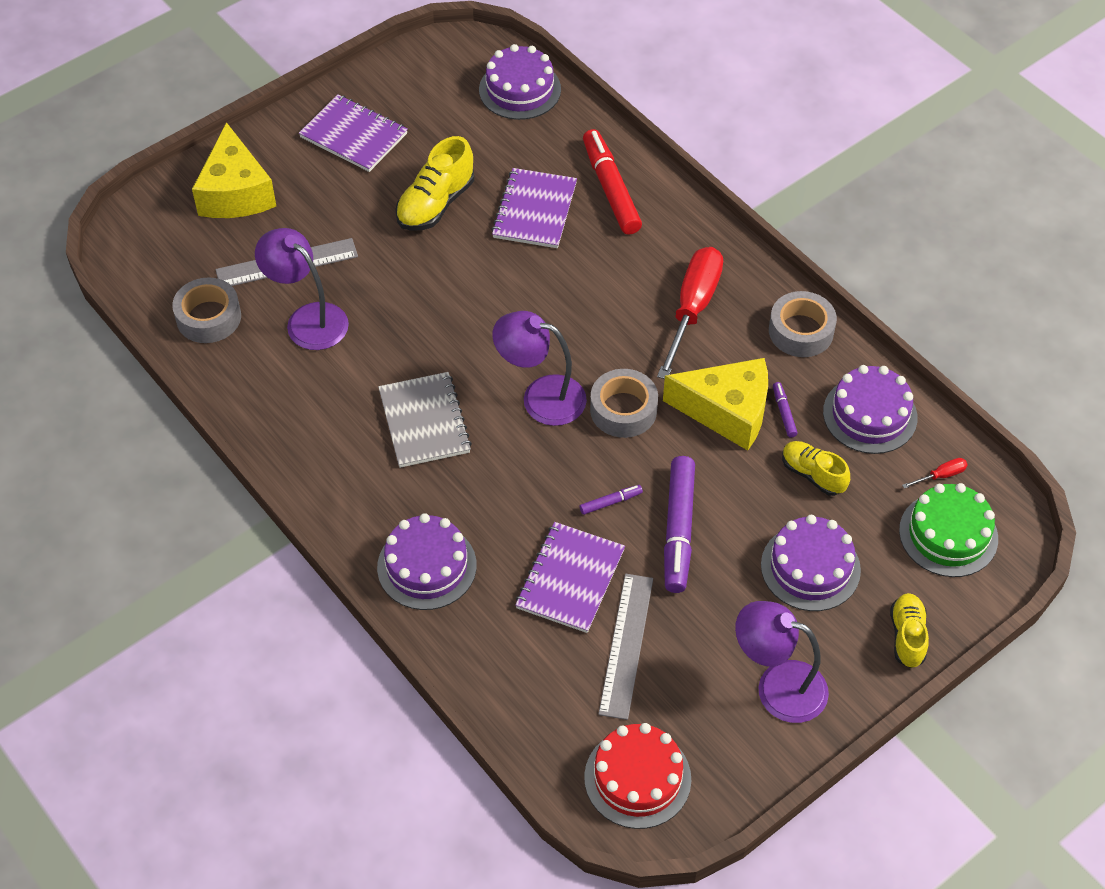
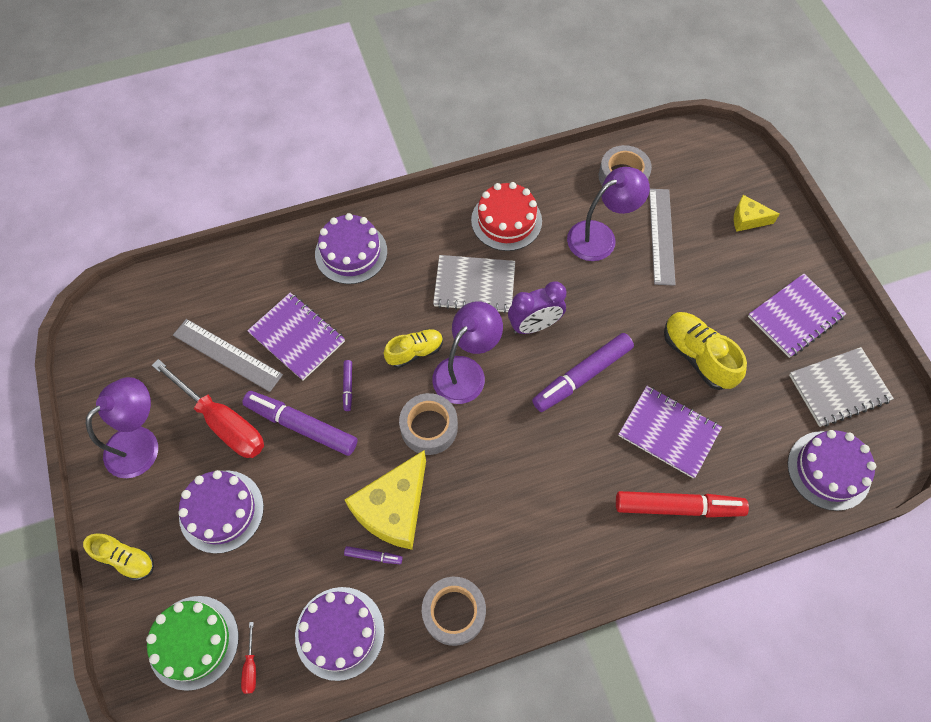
camera: 110 degrees right, 10 degrees up
(235, 192) = (747, 219): yellow cheese -> yellow cheese, size x0.52
(426, 93) = (838, 388): none -> grey notebook
(456, 350) = (534, 325): none -> purple clock
(501, 293) = (582, 376): none -> purple marker
(637, 778) = (130, 326): red cake -> red cake (506, 220)
(692, 309) = (513, 524): red screwdriver -> red screwdriver (223, 422)
(813, 474) = (303, 553): yellow shoe -> yellow shoe (415, 352)

